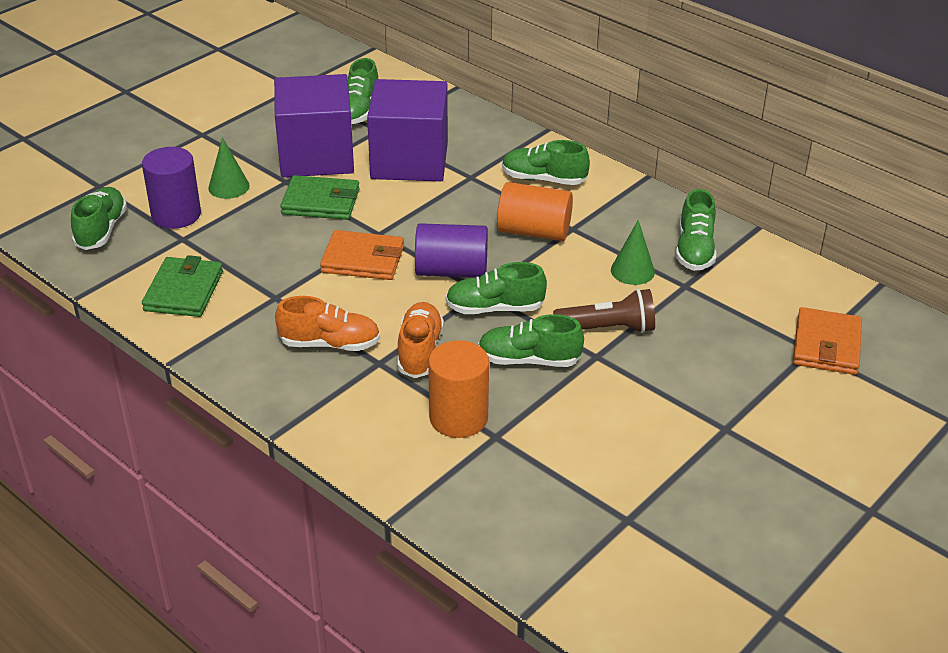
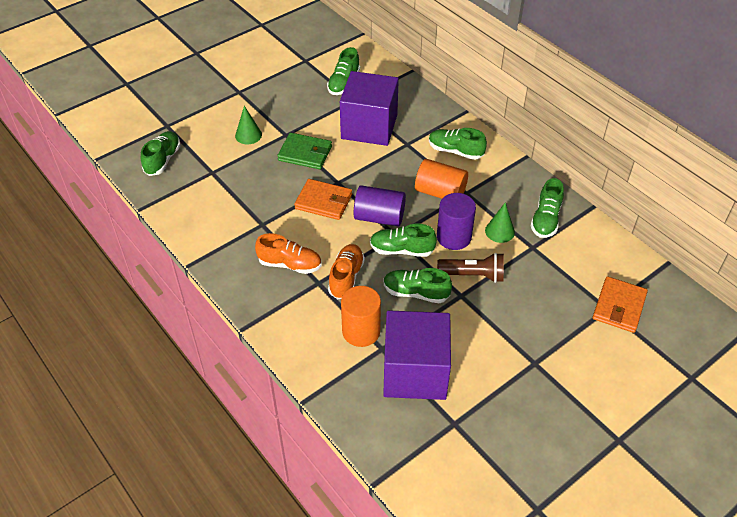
camera: 10 degrees right, 10 degrees up
(176, 215) = (211, 153): purple cylinder -> purple cylinder (454, 237)
(183, 291) = (205, 213): green wallet -> none
(316, 156) = (309, 117): purple cube -> purple cube (415, 372)

